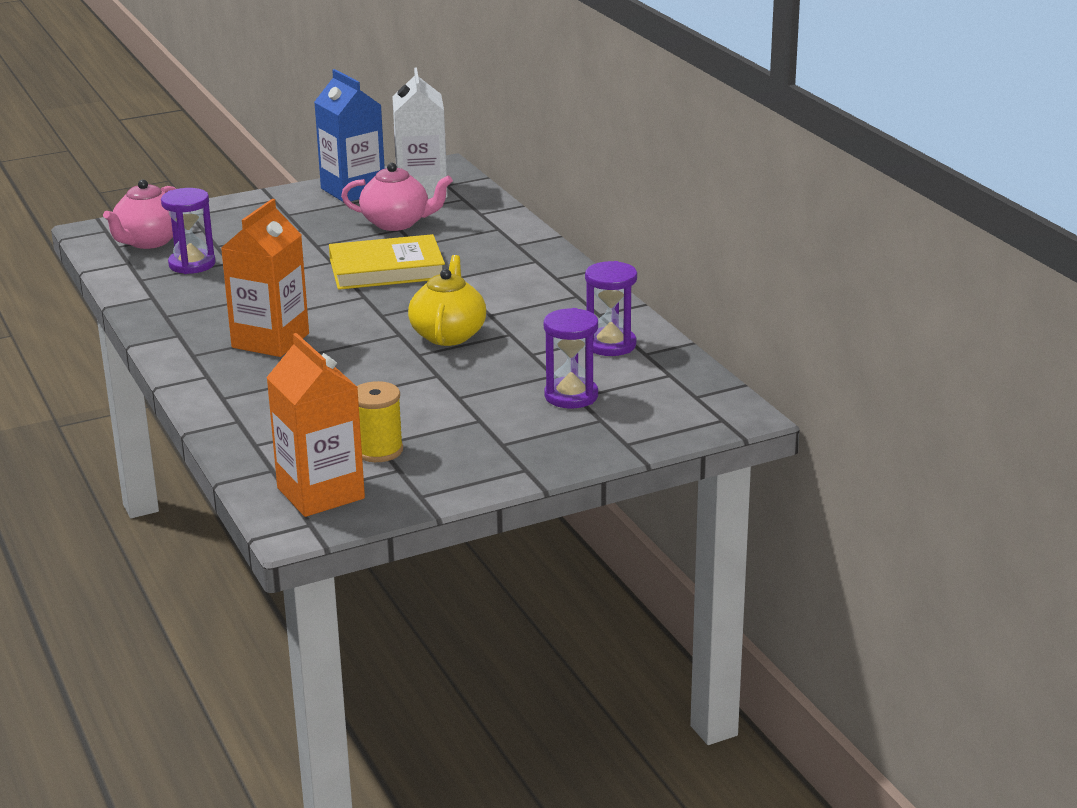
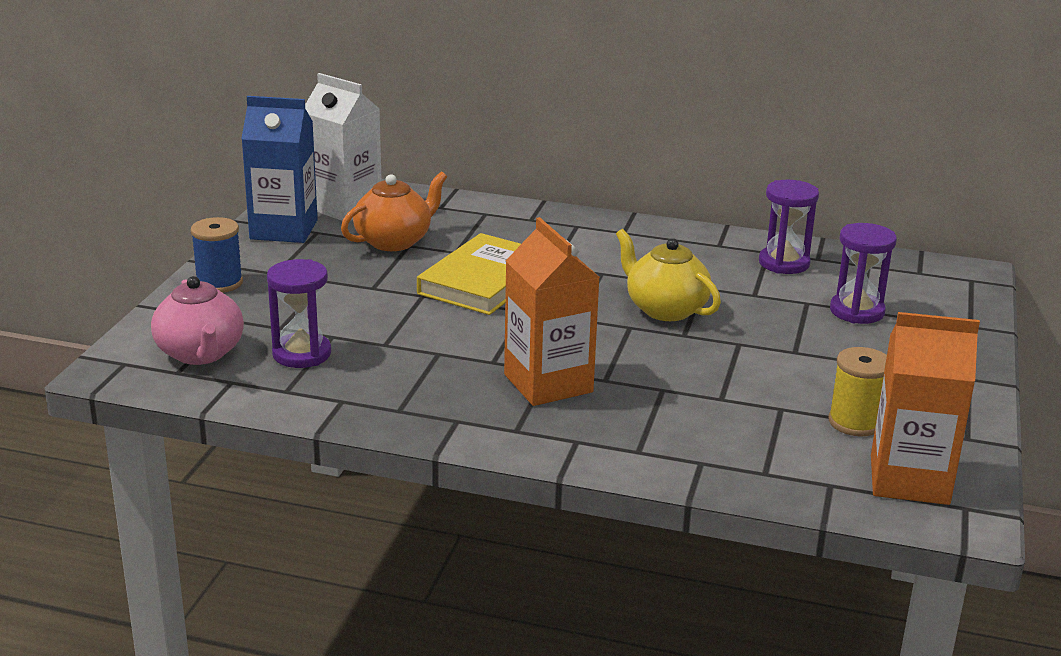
camera: 50 degrees left, 0 degrees up
(245, 207) = (219, 283): none -> blue spool
(397, 223) = (394, 241): pink teapot -> orange teapot

